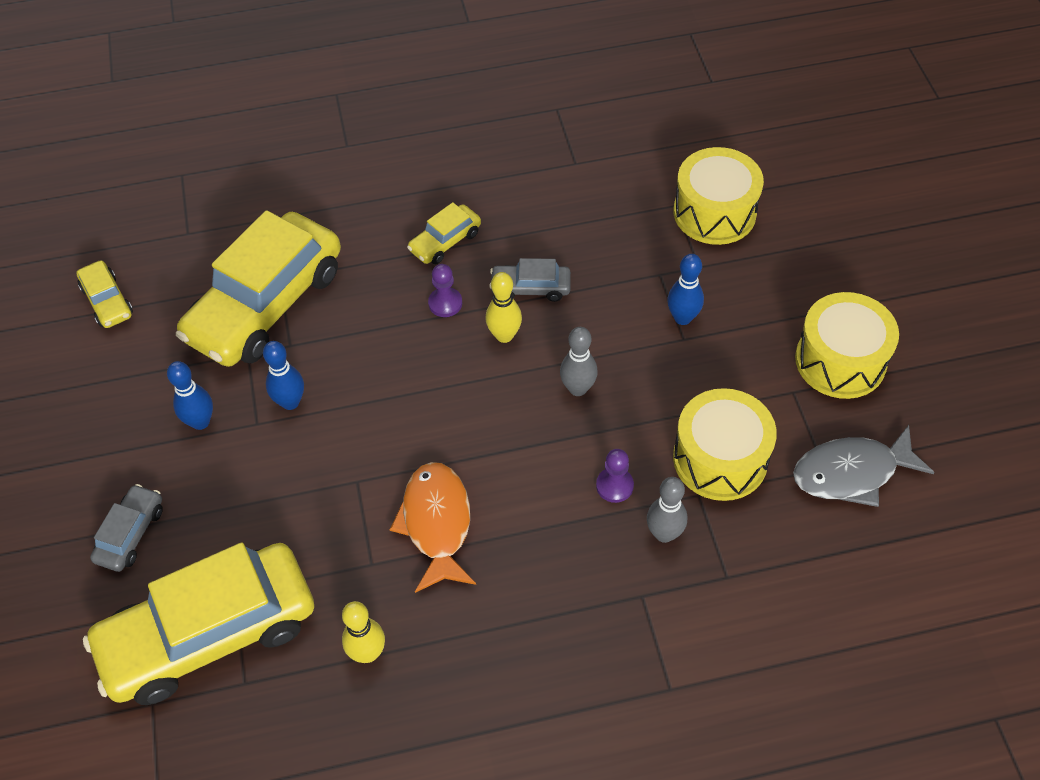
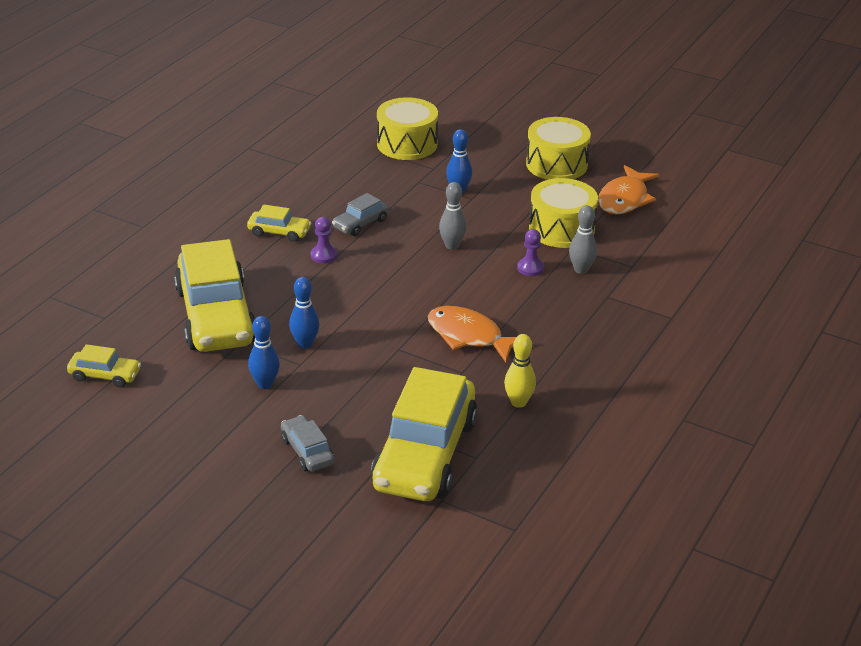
camera: 50 degrees left, 20 degrees down
(445, 241) = (279, 232): yellow car -> yellow car turned 75 degrees counterclockwise
(504, 335) = (379, 249): yellow bowling pin -> none
(851, 472) = (624, 199): grey fish -> orange fish

